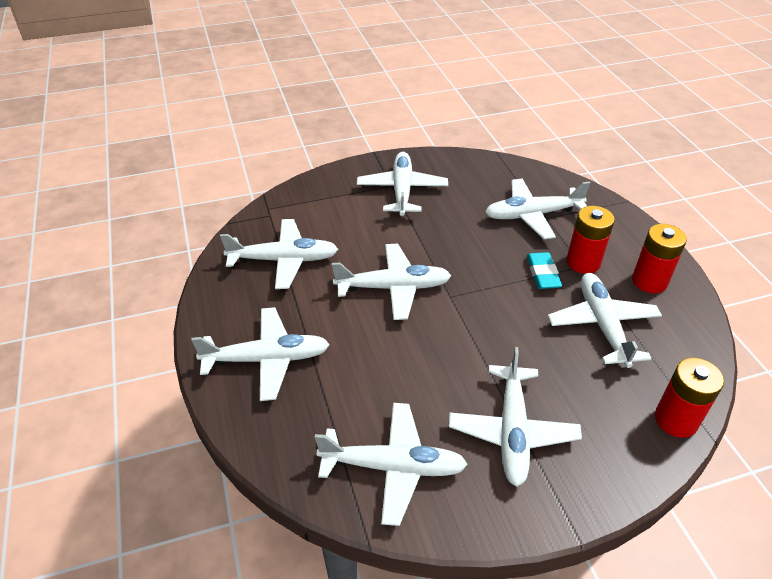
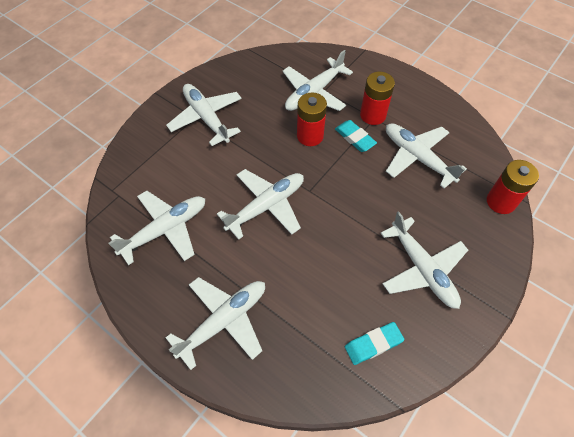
camera: 35 degrees left, 15 degrees up
(393, 467) = (373, 344): white plane -> turquoise eraser
(649, 281) = (420, 108): red battery -> red battery (310, 136)

